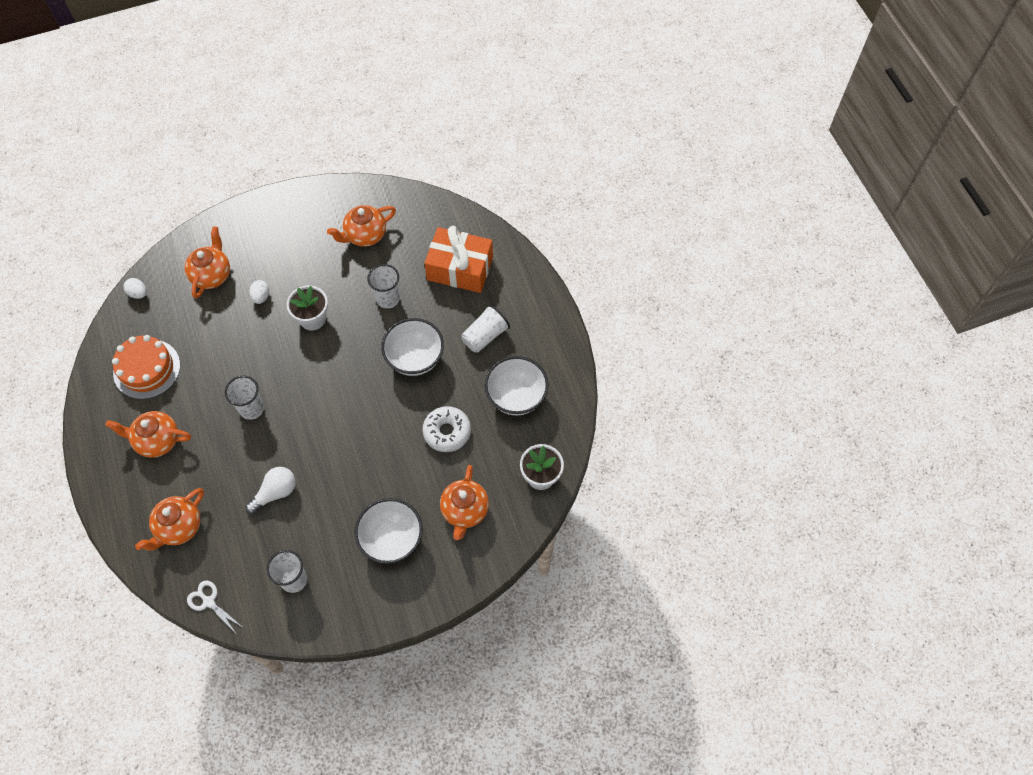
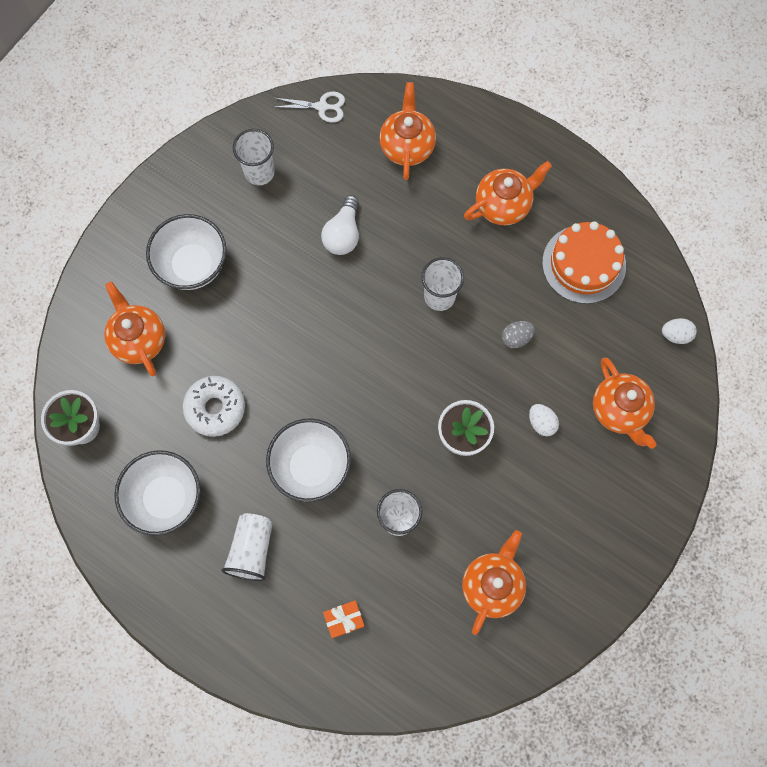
camera: 145 degrees right, 10 degrees up
(230, 352) = (516, 338): none -> grey egg
(460, 268) = (344, 619): orange gift -> orange gift, size x0.42

